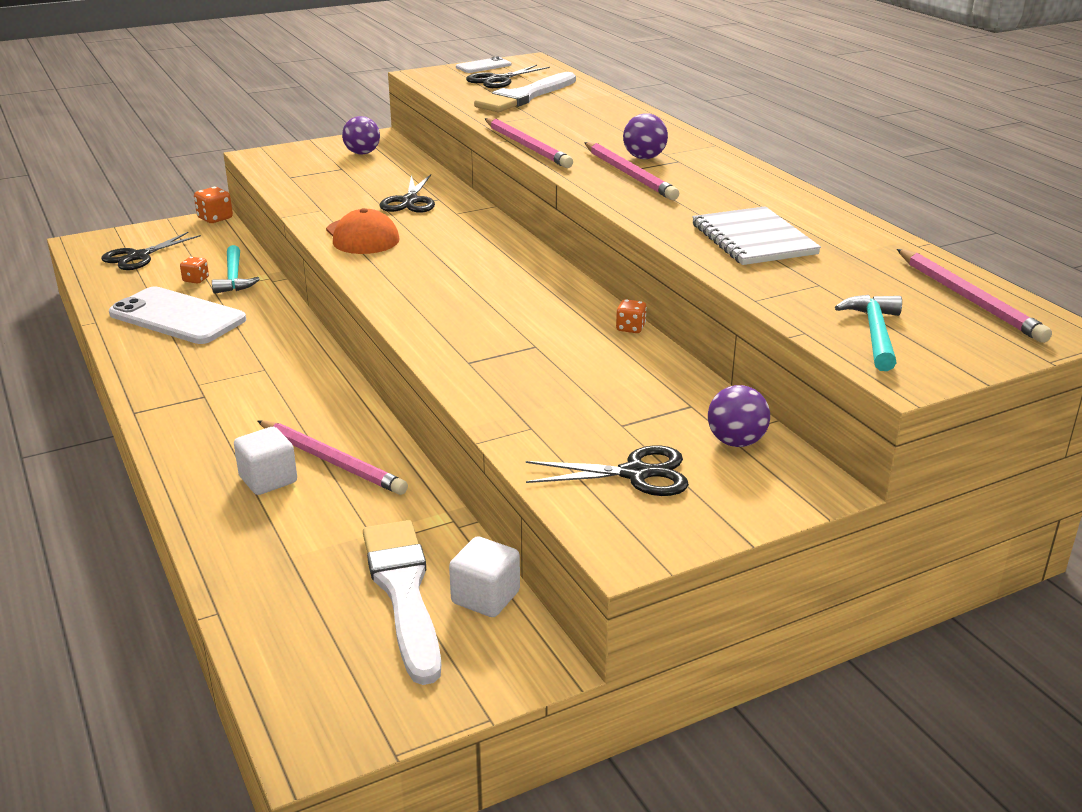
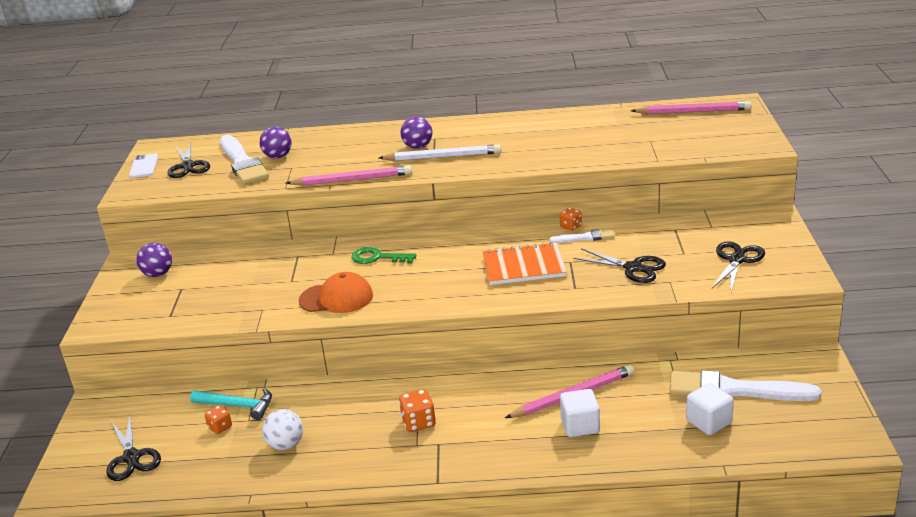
camera: 60 degrees left, 0 degrees up
(177, 317) = (286, 444): white phone -> white ball
(215, 218) = (93, 403): orange dice -> orange dice (418, 422)
(410, 201) = (289, 268): black scissors -> black scissors (633, 268)
(462, 236) = (378, 258): none -> green key
(485, 597) = (752, 362): white cube -> white cube (708, 422)
(500, 319) = (524, 266): none -> orange notebook
(608, 343) = (585, 237): none -> white brush
(629, 174) = (442, 157): pink pencil -> white pencil
(736, 442) = (720, 225): purple ball -> purple ball (278, 156)
(753, 239) = (578, 143): white notebook -> none
(875, 334) = (716, 141): turquoise hammer -> none

